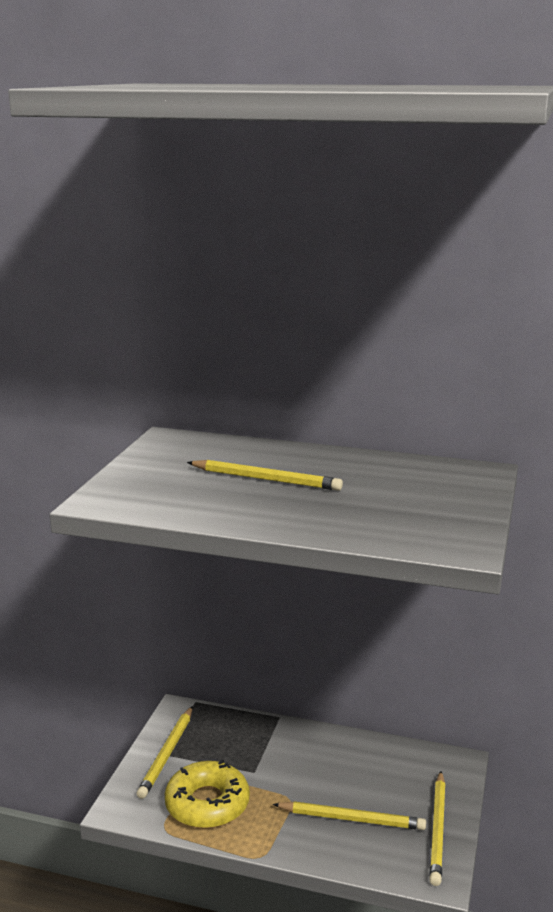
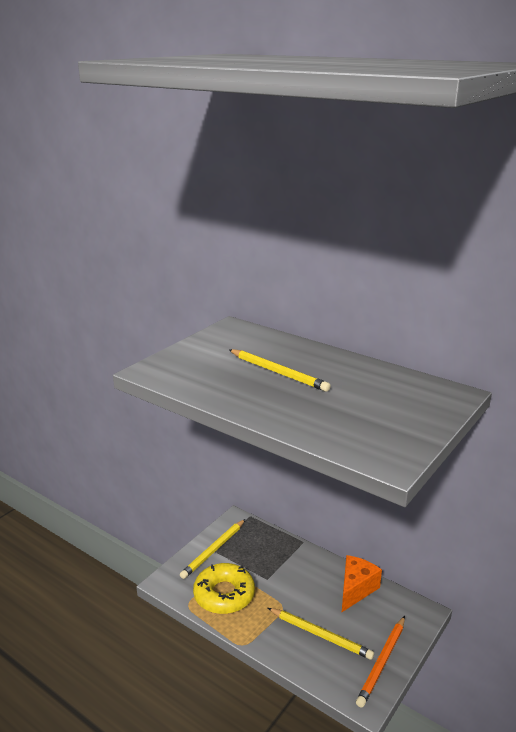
camera: 20 degrees right, 5 degrees up
(369, 756) = (356, 589): none -> orange cheese
(437, 829) = (382, 662): yellow pencil -> orange pencil

